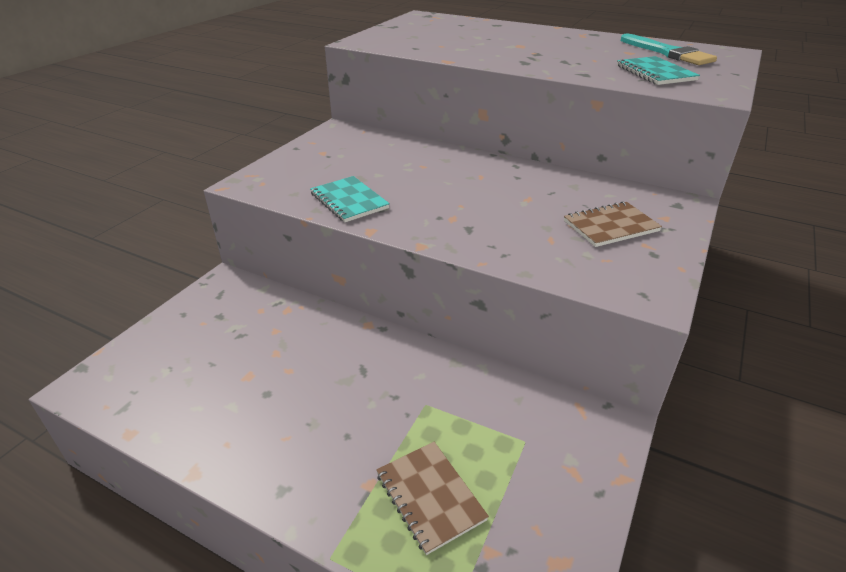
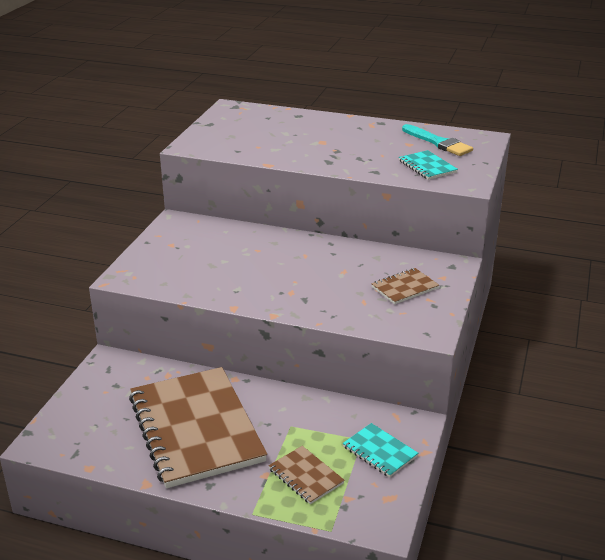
camera: 10 degrees left, 5 degrees down
(294, 391) = (195, 429): none -> brown notebook
(349, 201) = (209, 286): turquoise notebook -> turquoise notebook (379, 452)

